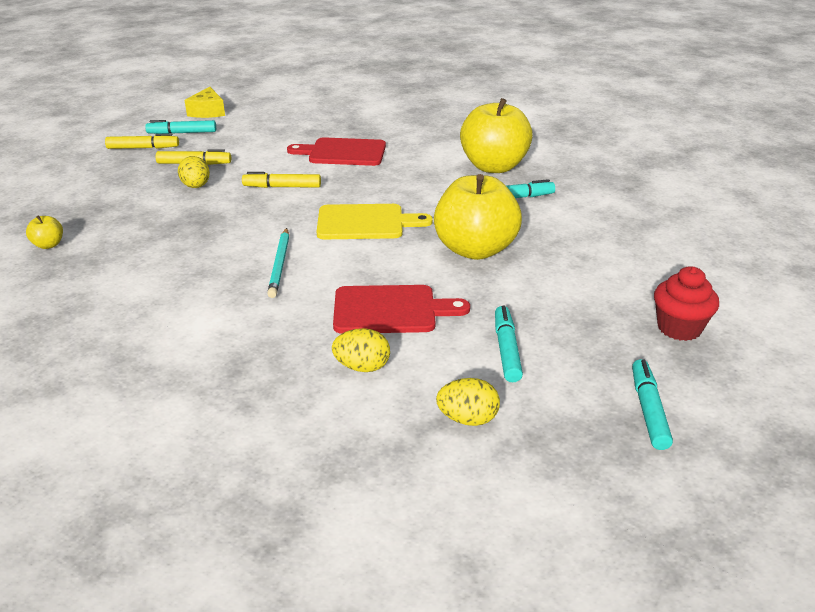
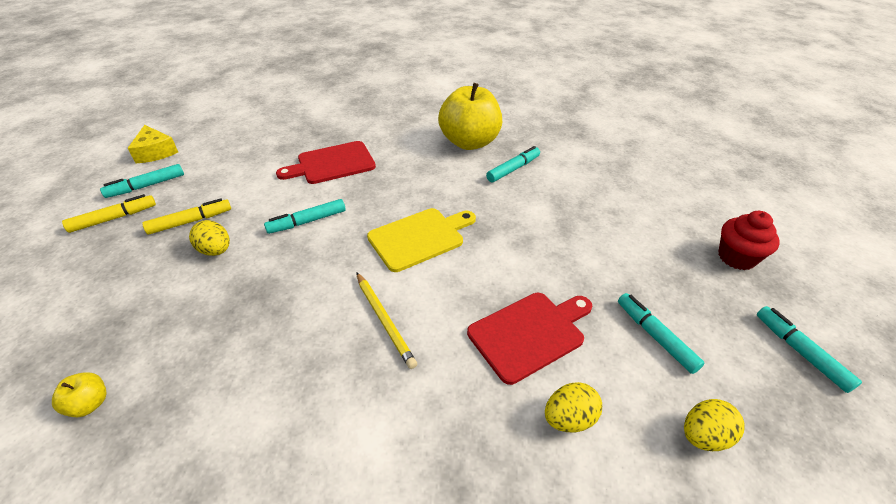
camera: 30 degrees left, 10 degrees up
(279, 264) = (384, 320): turquoise pencil -> yellow pencil
(282, 187) = (307, 221): yellow marker -> turquoise marker
(475, 250) = (533, 234): yellow apple -> none

